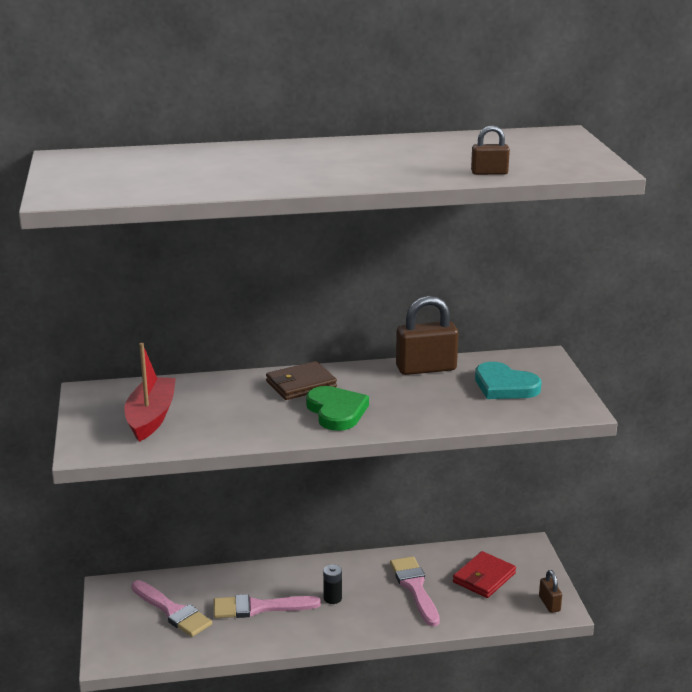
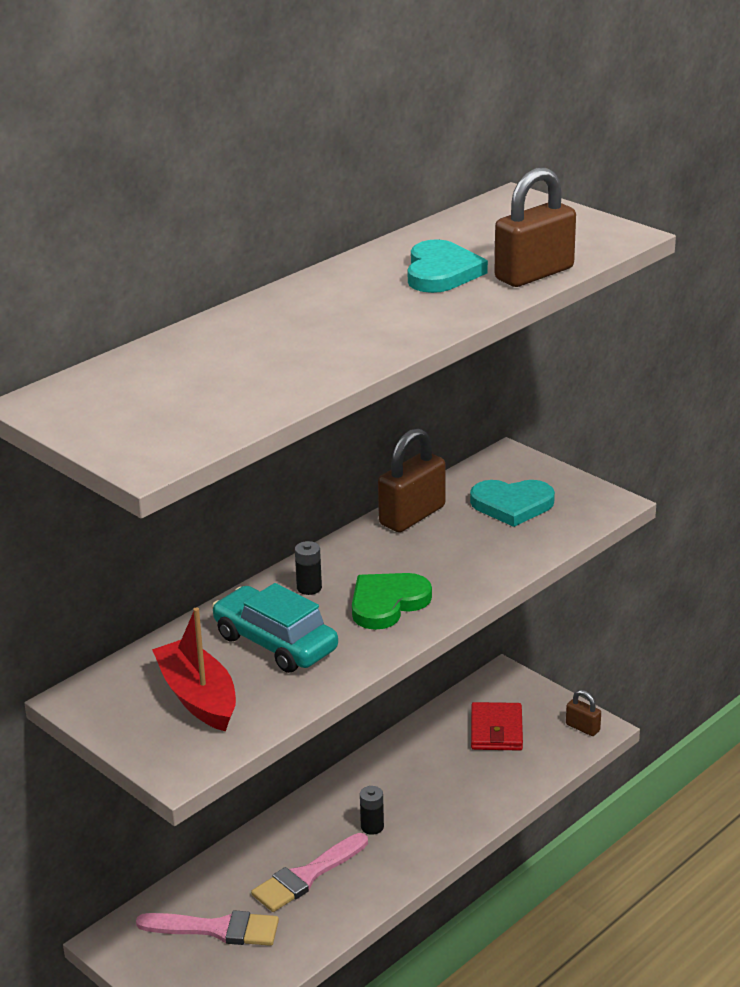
camera: 35 degrees left, 5 degrees up
(236, 406) = (275, 643): none -> turquoise car
(301, 384) = (309, 588): brown wallet -> black battery
(336, 411) = (387, 603): green heart -> green heart turned 75 degrees counterclockwise
(415, 588) = (441, 774): pink brush -> none
(427, 157) = (441, 272): none -> turquoise heart
(489, 173) = (534, 274): brown padlock -> brown padlock, size x1.94

